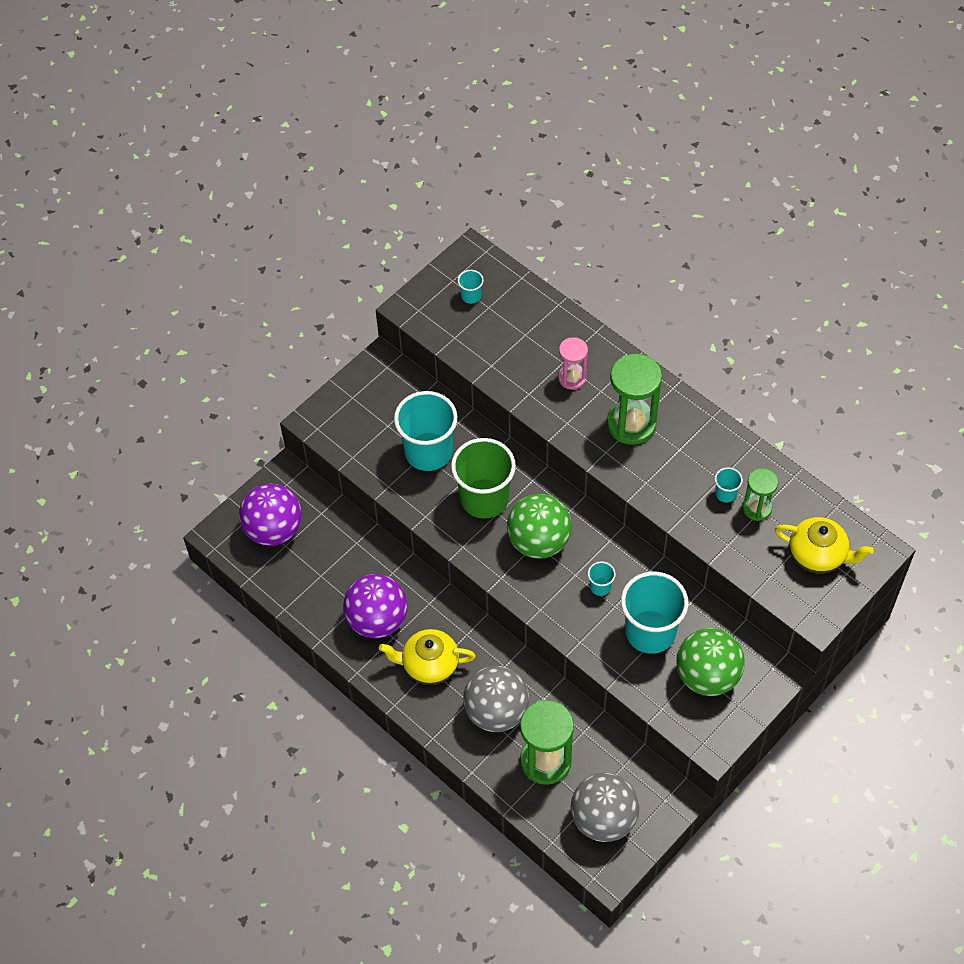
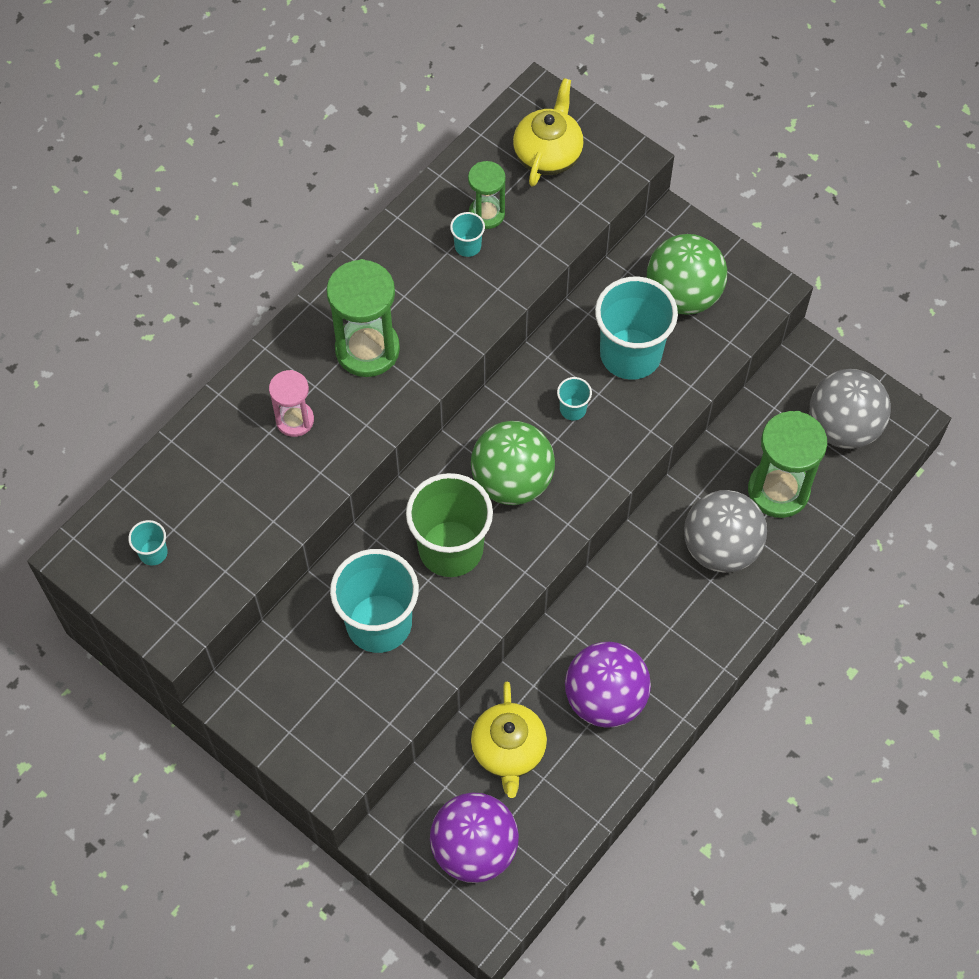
camera: 95 degrees left, 5 degrees up
(429, 665) = (664, 630): yellow teapot -> yellow teapot (508, 750)

